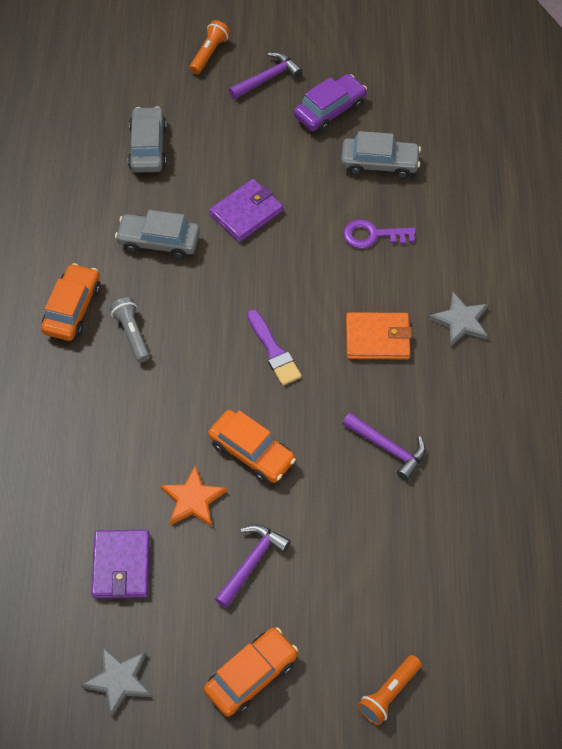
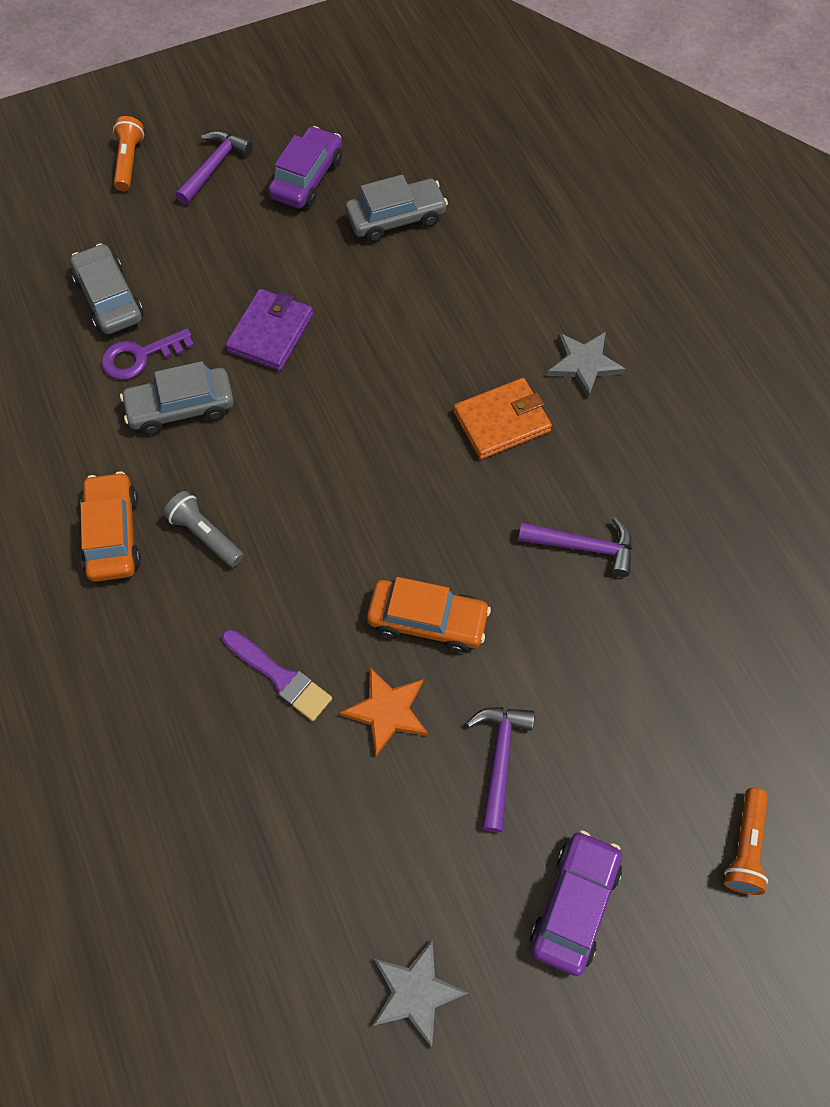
camera: 25 degrees left, 5 degrees up
(121, 566) = (341, 838): purple wallet -> none
(251, 676) = (574, 904): orange car -> purple car
(274, 351) = (389, 485): purple brush -> purple brush (280, 677)
(373, 235) = (432, 303): purple key -> purple key (140, 356)

